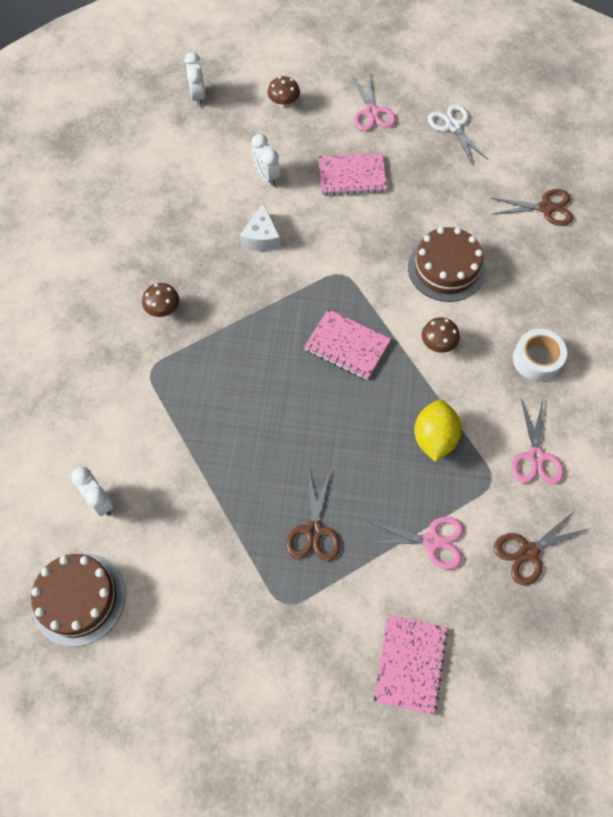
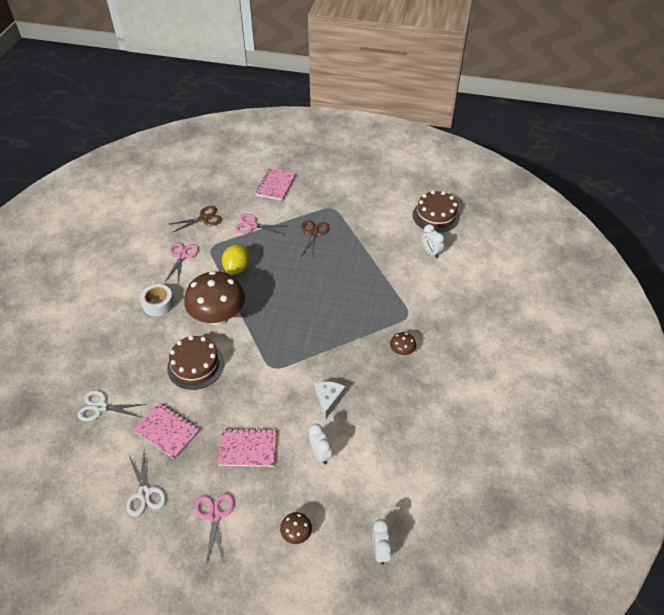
camera: 175 degrees left, 15 degrees down
(347, 345) = (278, 320): pink notebook -> pink notebook (167, 431)
(438, 344) = (218, 317): brown mushroom -> brown mushroom, size x2.37
(545, 208) = (101, 407): brown scissors -> white scissors

